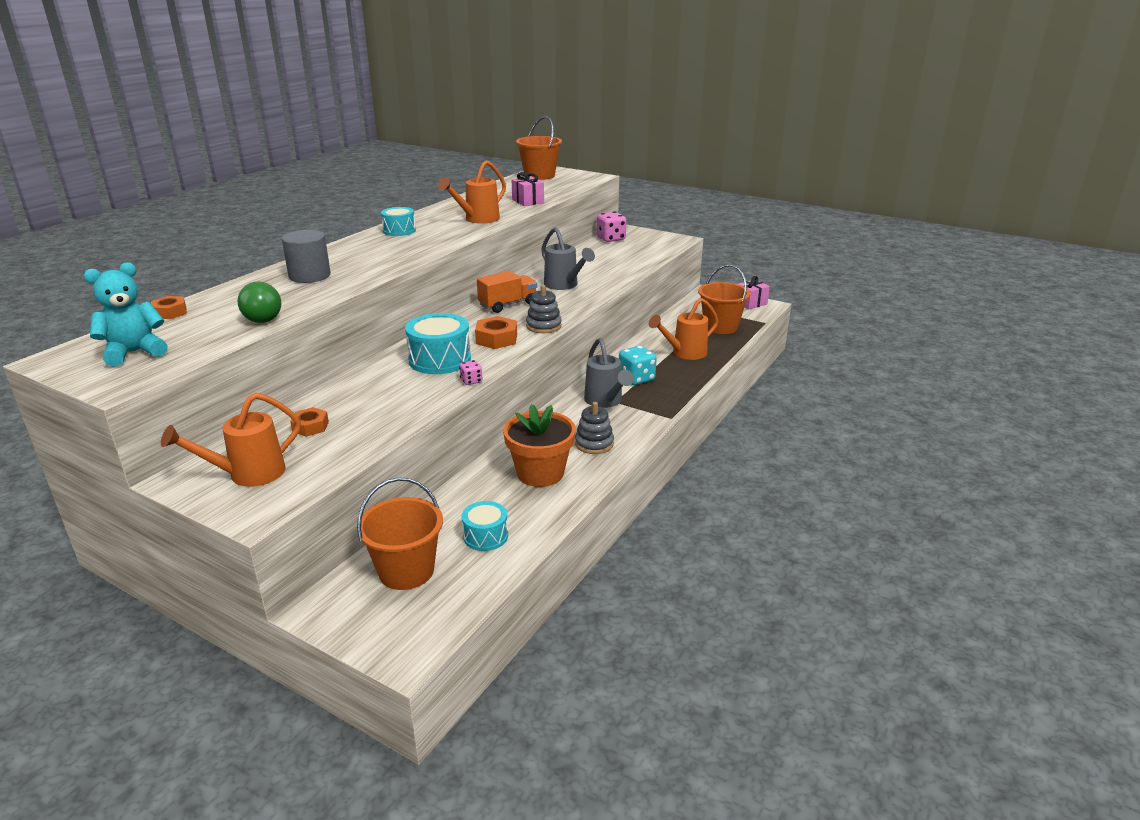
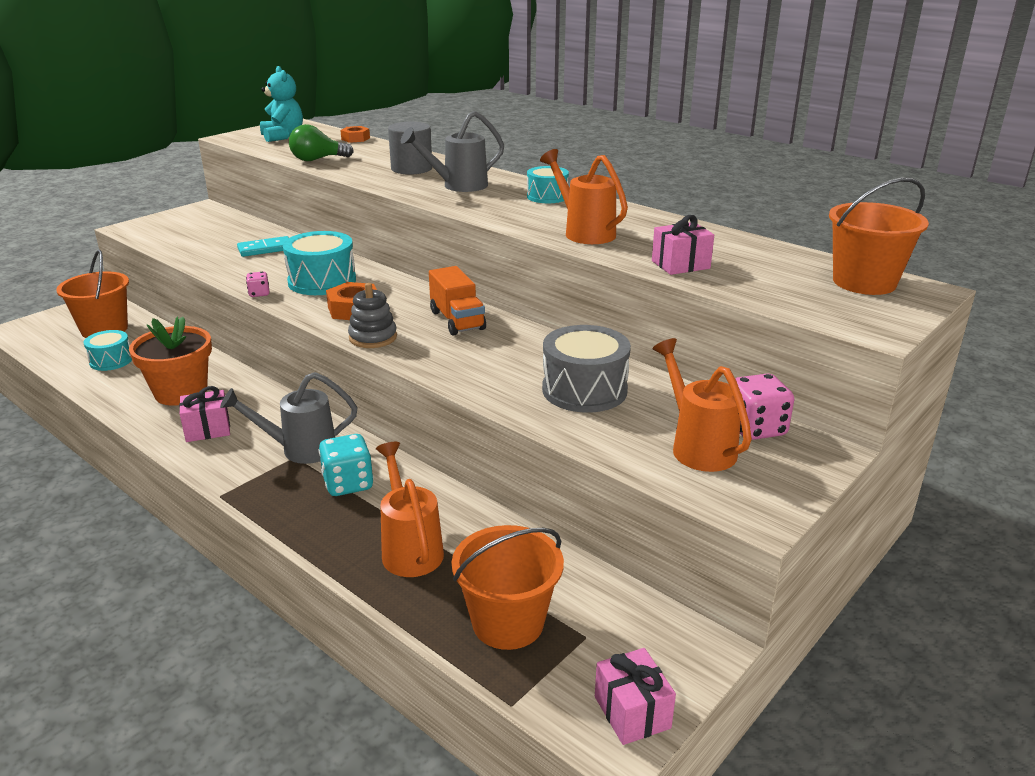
camera: 100 degrees right, 0 degrees up
(248, 474) = (184, 223): orange watering can -> orange watering can (698, 447)
(310, 427) = (236, 237): orange nut -> none
(353, 401) = (265, 249): none -> turquoise domino
(564, 285) = (514, 362): grey watering can -> grey watering can (458, 186)
(590, 269) = (584, 390): none -> grey drum
(594, 444) = (208, 429): grey stacking toy -> pink gift

